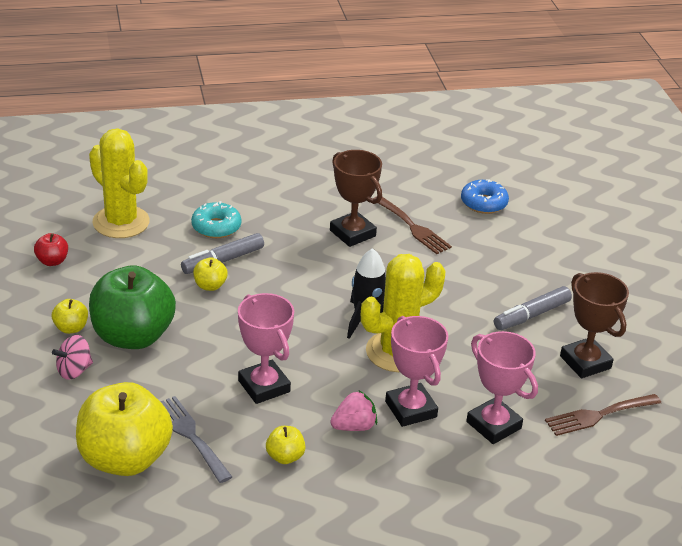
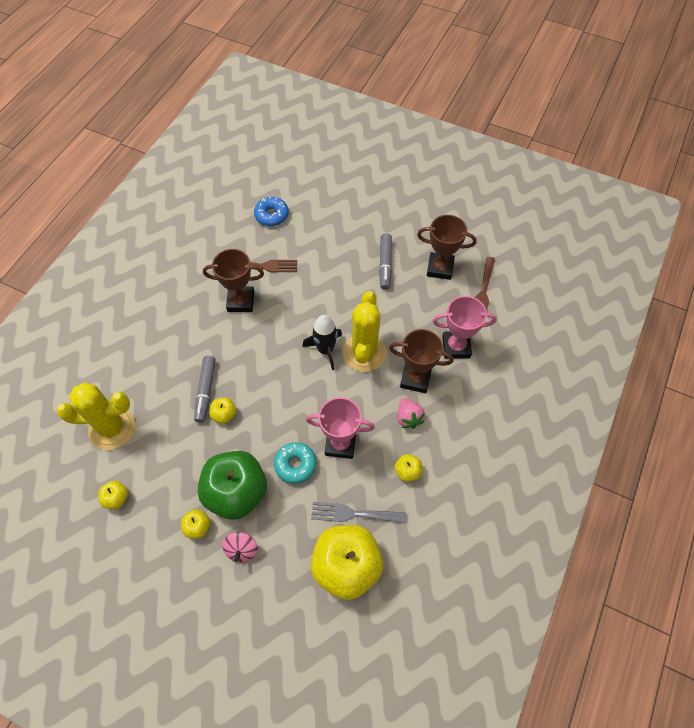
camera: 50 degrees left, 25 degrees up
(52, 261) = (116, 498): red apple -> yellow apple
(216, 227) = (168, 373): turquoise donut -> turquoise donut (295, 465)
(354, 426) = (408, 418): pink strawberry -> pink strawberry turned 150 degrees clockwise
(410, 409) = (415, 379): pink trophy -> brown trophy

